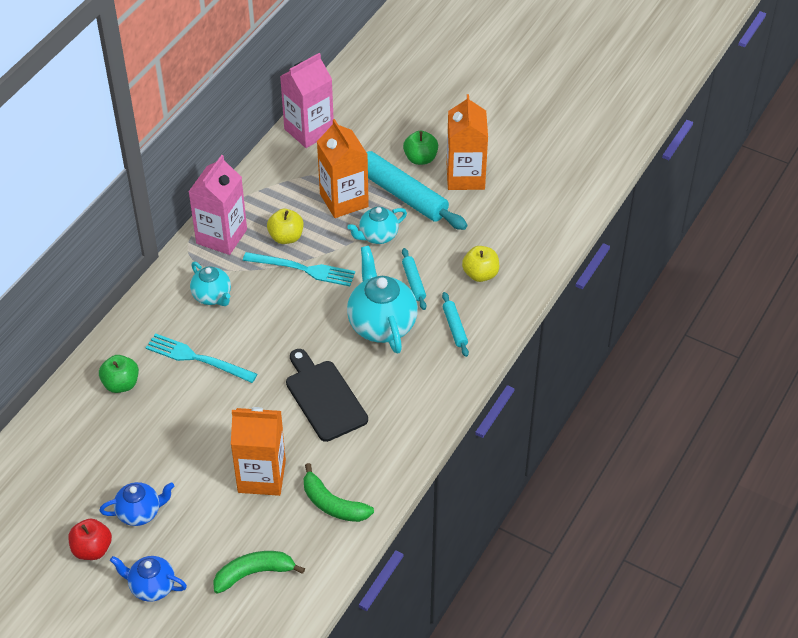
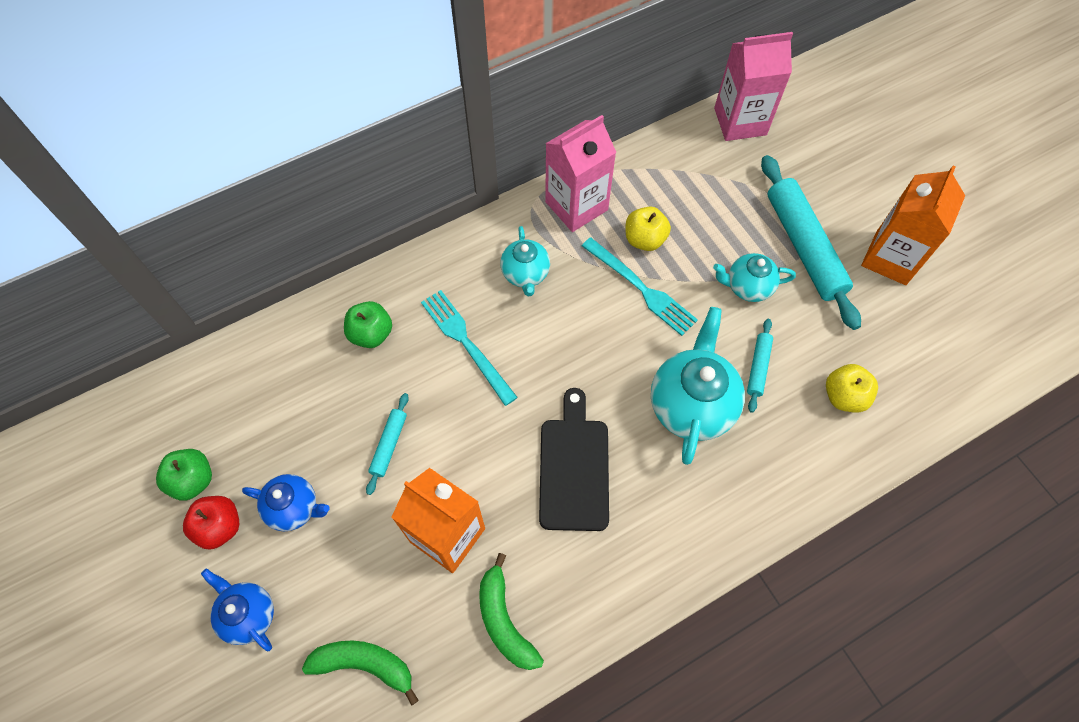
camera: 30 degrees right, 15 degrees up
(344, 200) = (733, 223): orange carton -> none
(420, 158) = (848, 211): green apple -> green apple (193, 480)
(455, 327) = (776, 454): turquoise rolling pin -> turquoise rolling pin (389, 445)

